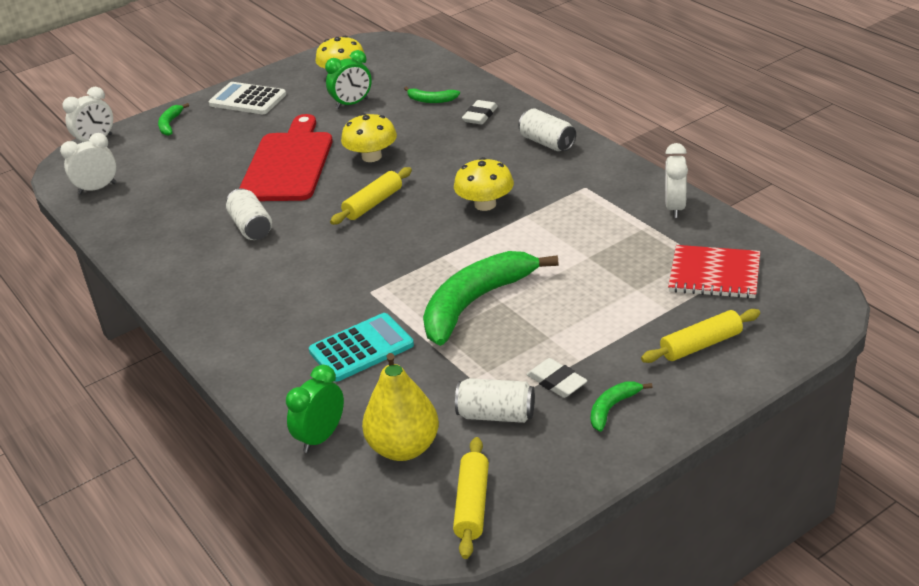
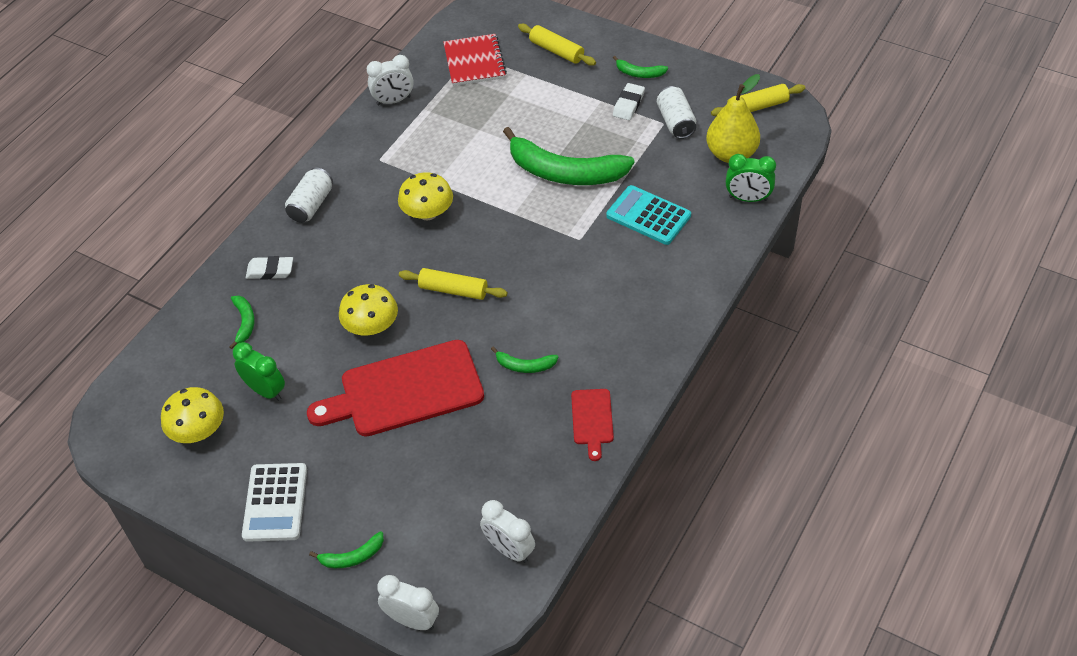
camera: 115 degrees left, 15 degrees up
(159, 251) = (592, 420): none -> red cutting board
(251, 227) = (525, 366): white can -> green banana

